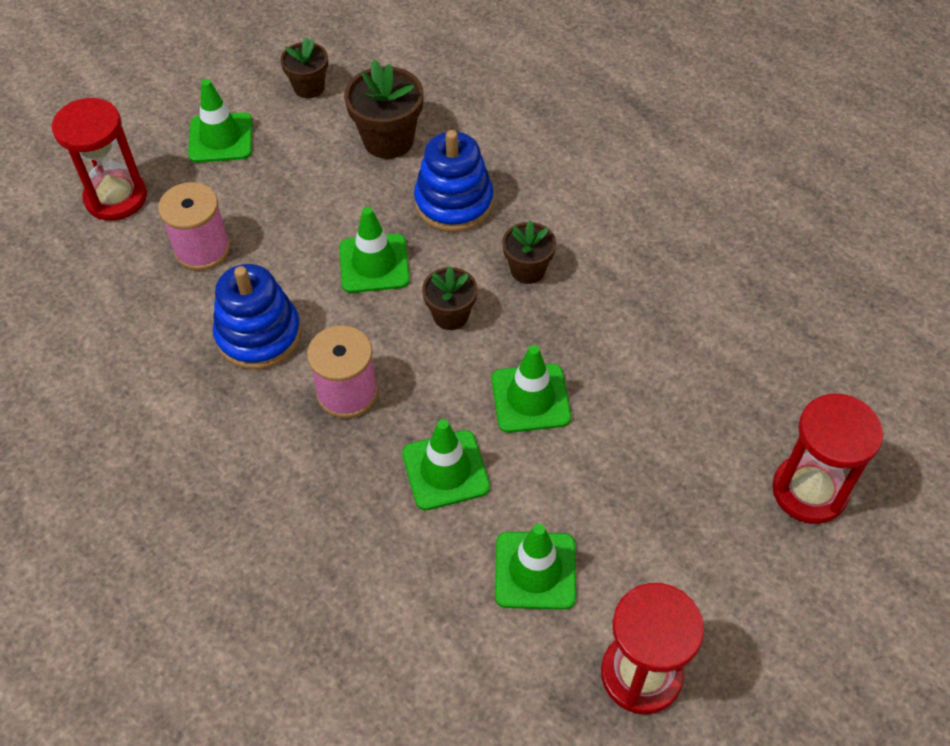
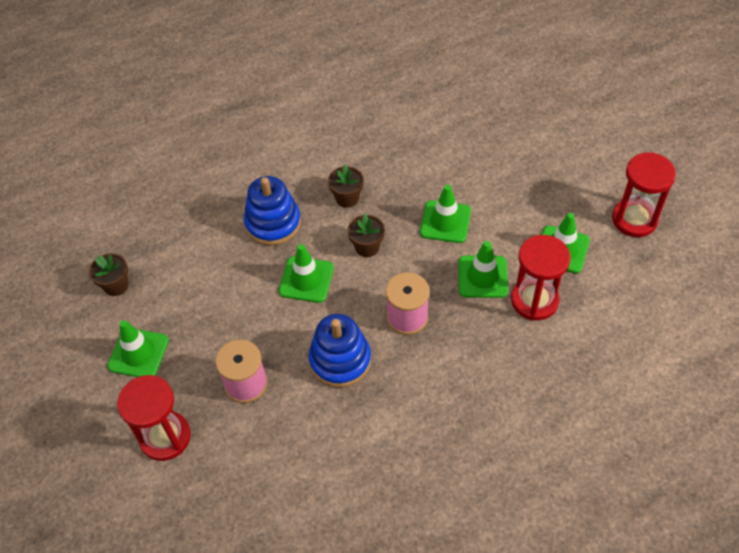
camera: 70 degrees left, 0 degrees up
(388, 140) = (196, 247): brown flower pot -> none
(809, 491) = (545, 117): red hourglass -> red hourglass (534, 300)

